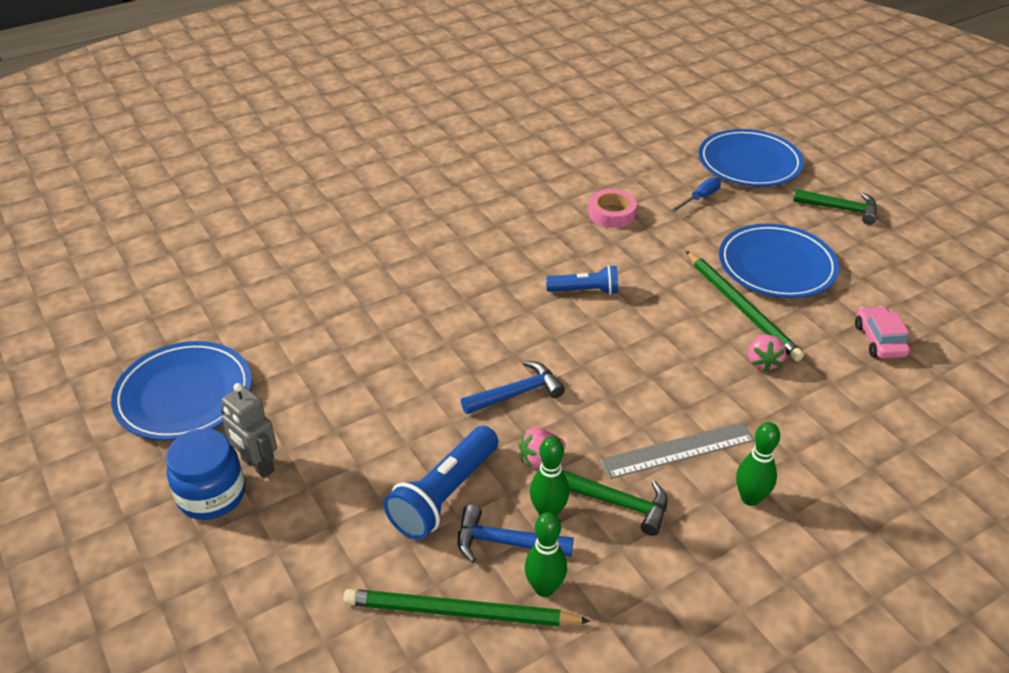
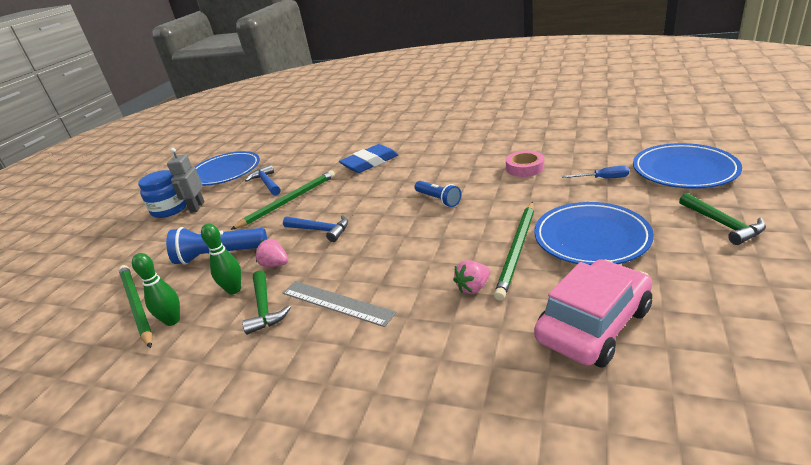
camera: 55 degrees right, 10 degrees down
(398, 382) = (289, 201): none -> green pencil
(412, 279) = (370, 162): none -> blue eraser
(505, 542) = (199, 290): blue hammer -> blue hammer (266, 183)
(750, 498) = (322, 356): green bowling pin -> none
(879, 340) = (593, 325): pink car -> pink car, size x1.83

